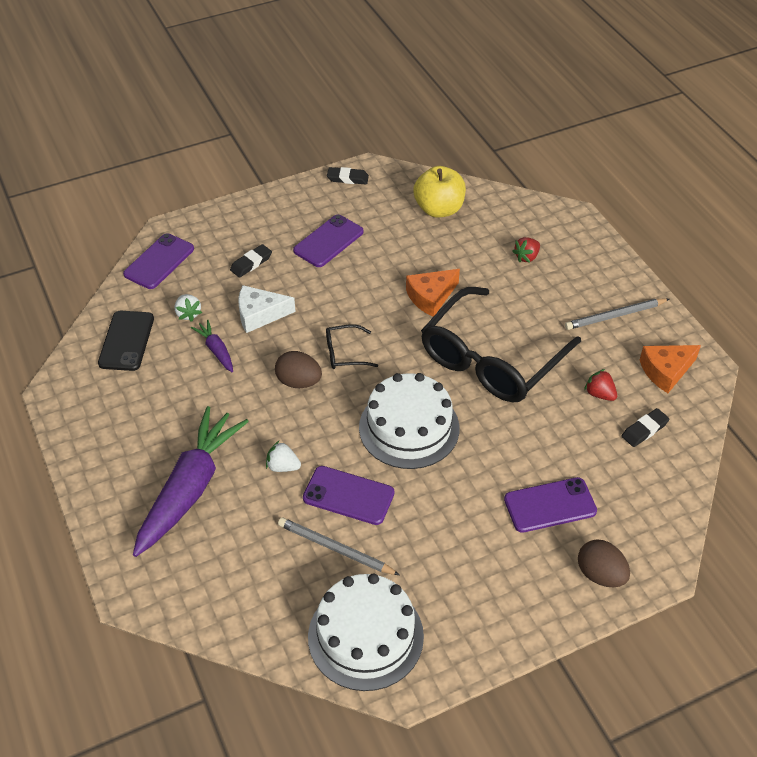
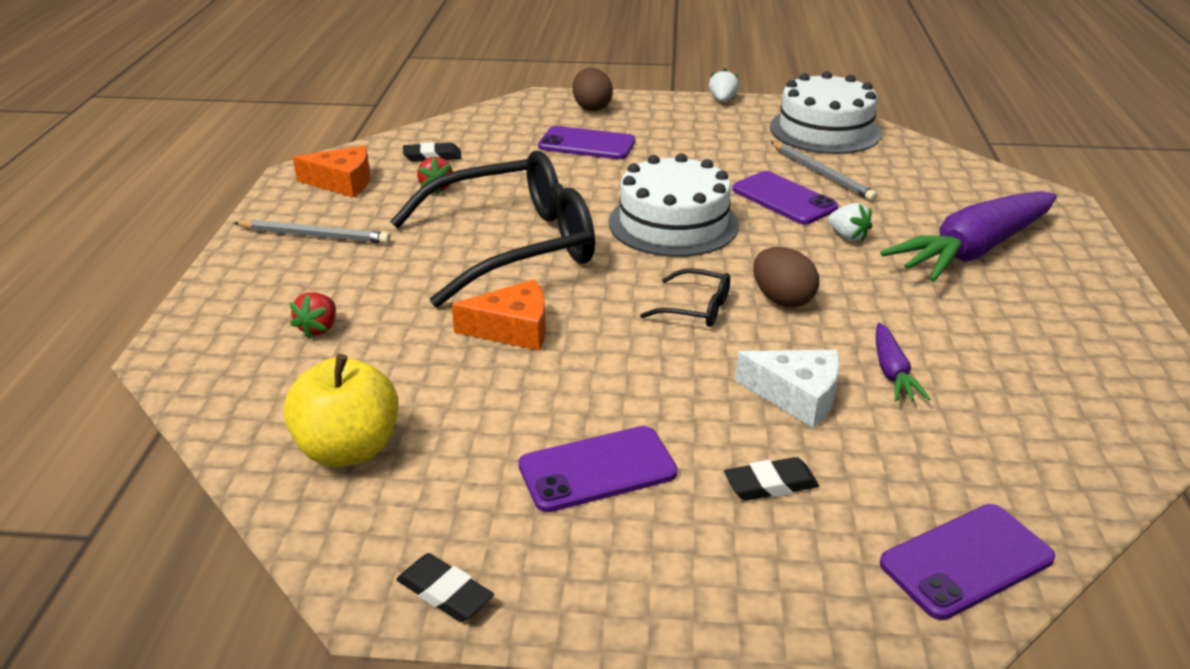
camera: 150 degrees left, 15 degrees down
(126, 341) = (1052, 435): black phone -> none
(188, 314) = (926, 439): white strawberry -> white strawberry (722, 100)
(526, 257) = (319, 328): red strawberry -> red strawberry turned 120 degrees clockwise

